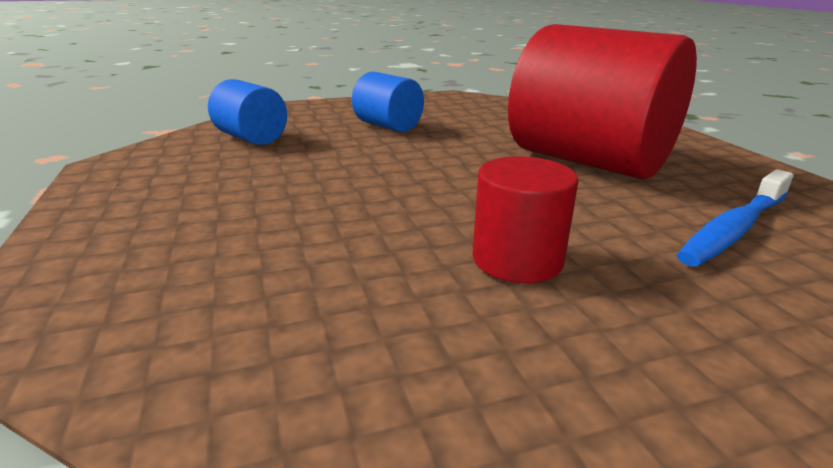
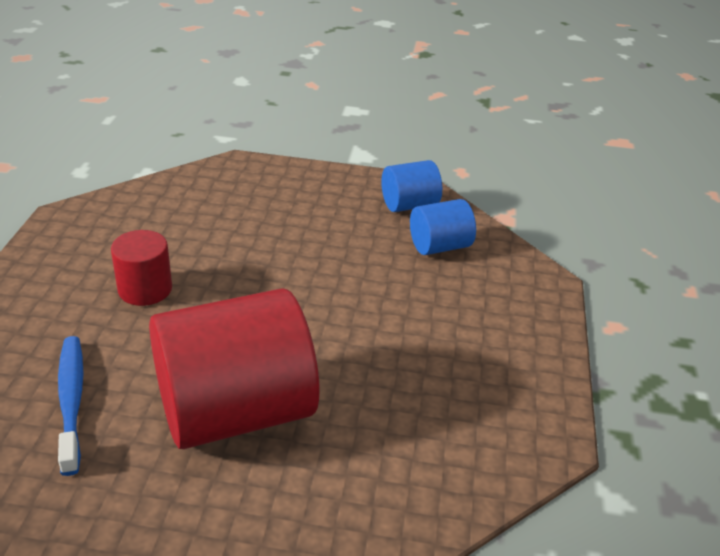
camera: 115 degrees right, 10 degrees up
(388, 126) = (430, 329): blue cylinder -> blue cylinder (409, 205)

